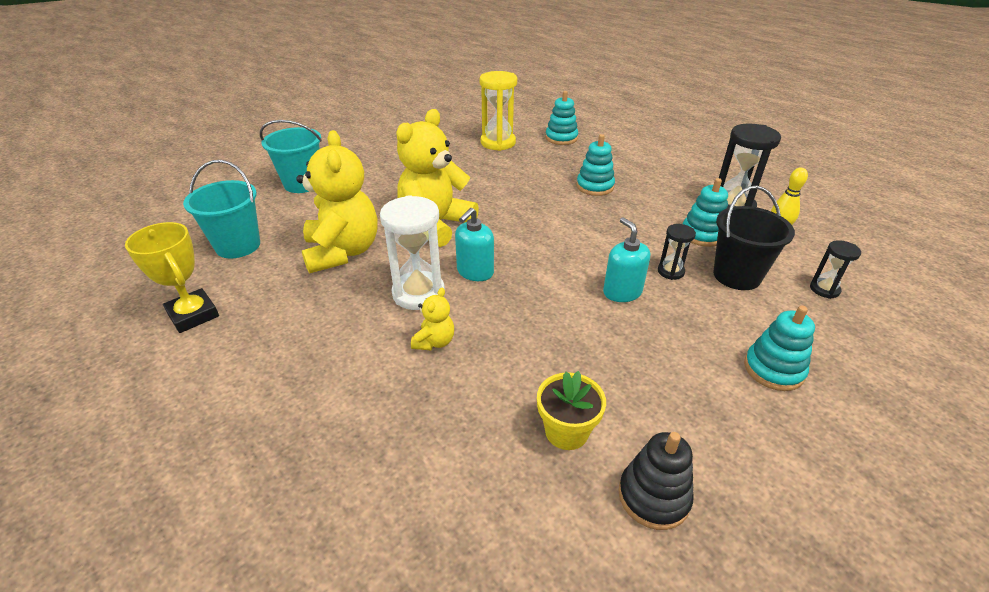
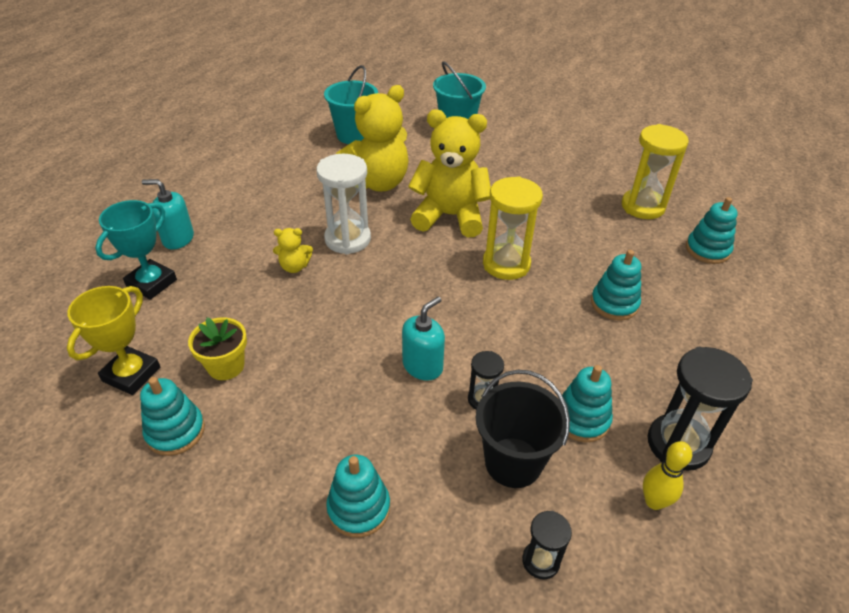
camera: 65 degrees right, 5 degrees up
(193, 315) = (271, 152): yellow trophy -> yellow trophy (131, 374)
(370, 487) = (152, 283): none -> turquoise trophy
(475, 272) = (395, 261): turquoise soap dispenser -> turquoise soap dispenser (178, 239)
(521, 216) = (506, 264): none -> yellow hourglass
(653, 497) = (175, 431): black stacking toy -> turquoise stacking toy

